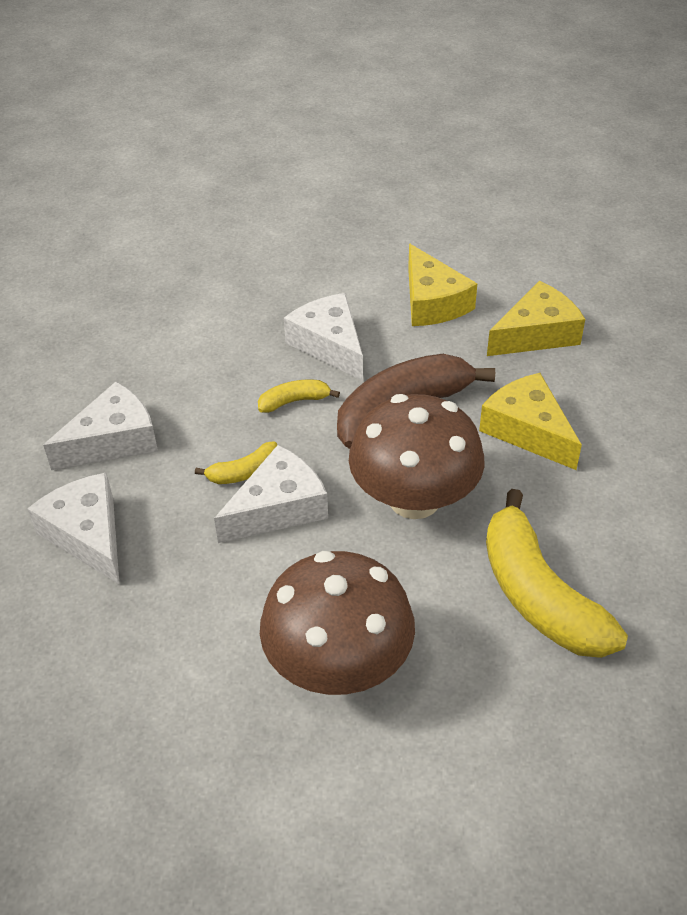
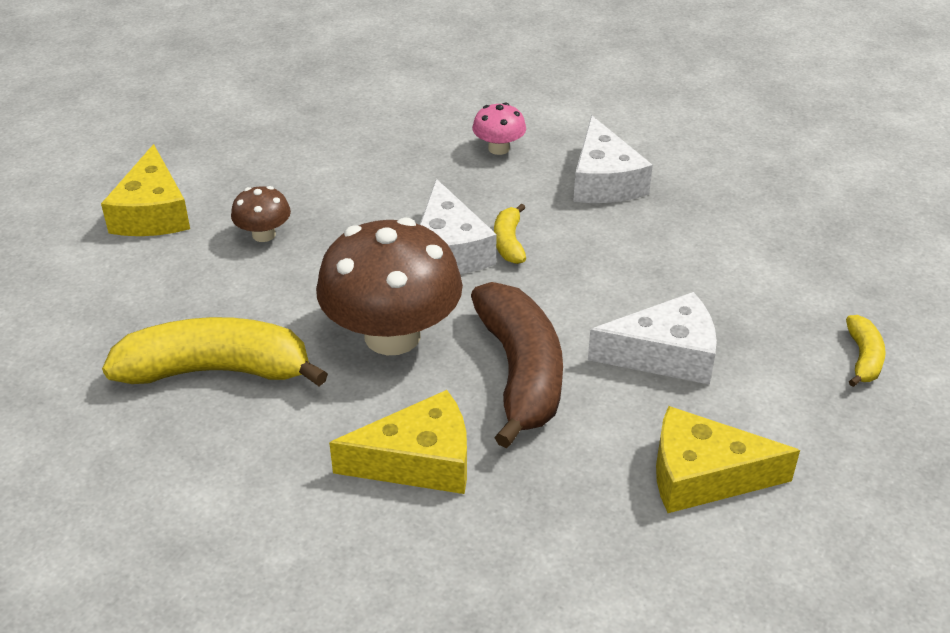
camera: 115 degrees right, 5 degrees down
(87, 535) = (498, 148): white cheese -> pink mushroom
(294, 401) = (586, 300): yellow banana -> yellow banana (863, 358)
(338, 664) = (264, 234): brown mushroom -> brown mushroom, size x0.46
(536, 334) = (580, 553): yellow cheese -> yellow cheese (153, 213)

